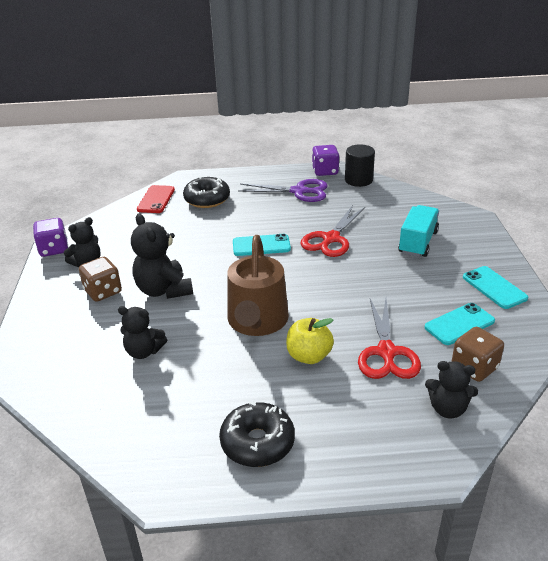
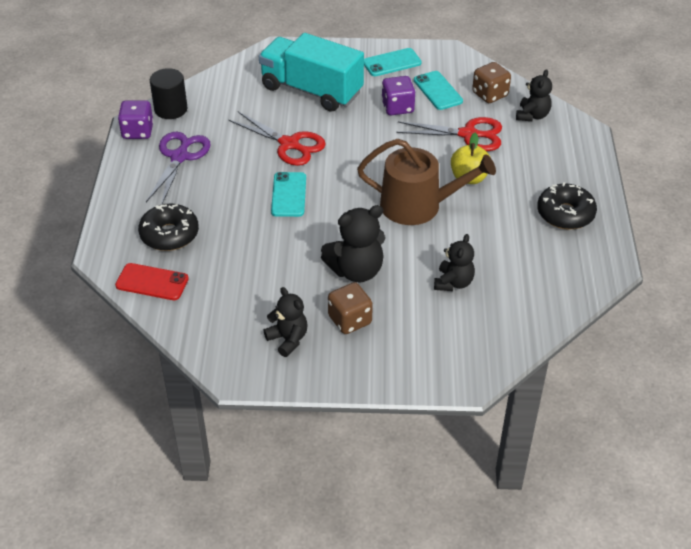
camera: 85 degrees left, 10 degrees up
(54, 249) = (248, 375): purple dice -> purple dice (397, 107)
(418, 242) = (311, 90): turquoise truck -> turquoise truck, size x1.57

